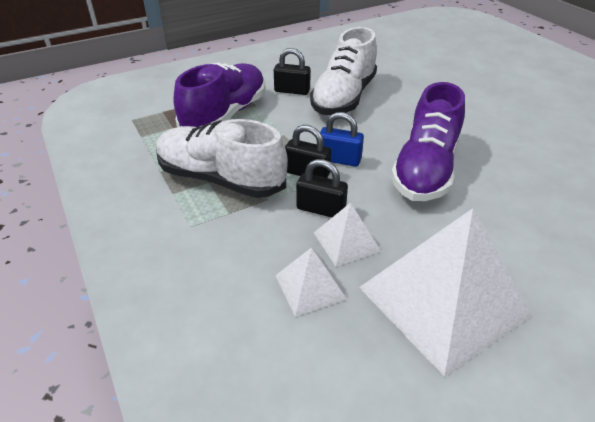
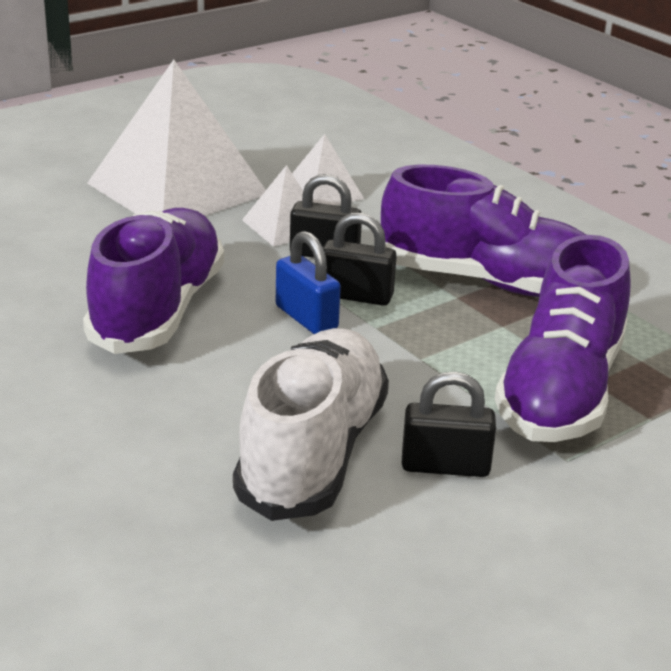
camera: 170 degrees right, 10 degrees down
(221, 179) = (488, 282): white shoe -> purple shoe
(339, 159) = (306, 318): blue padlock -> blue padlock turned 45 degrees clockwise

